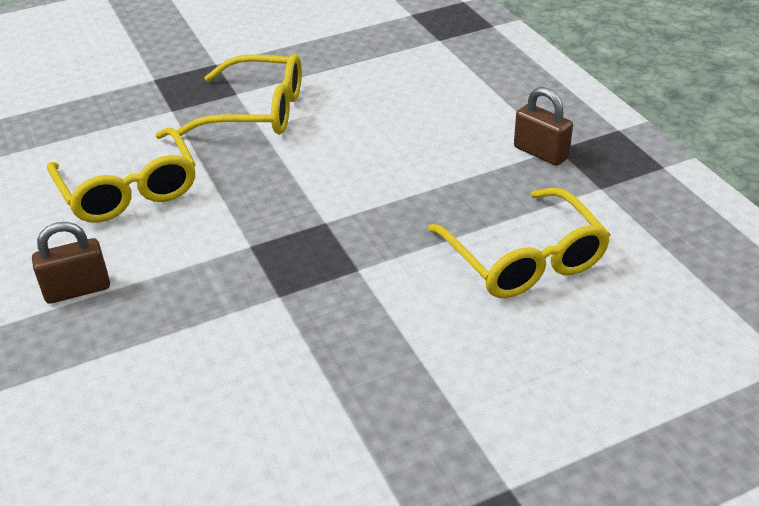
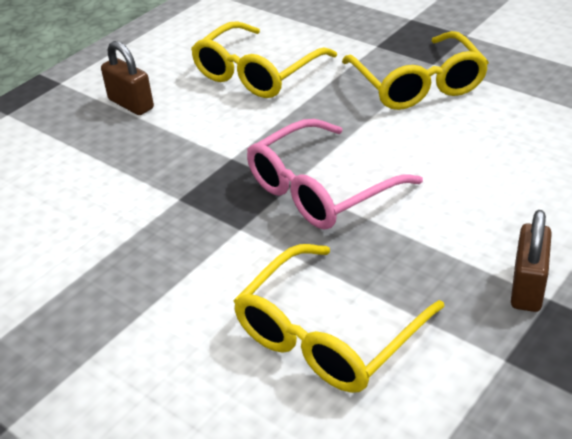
camera: 65 degrees right, 0 degrees up
(348, 207) = (321, 189): none -> pink glasses

